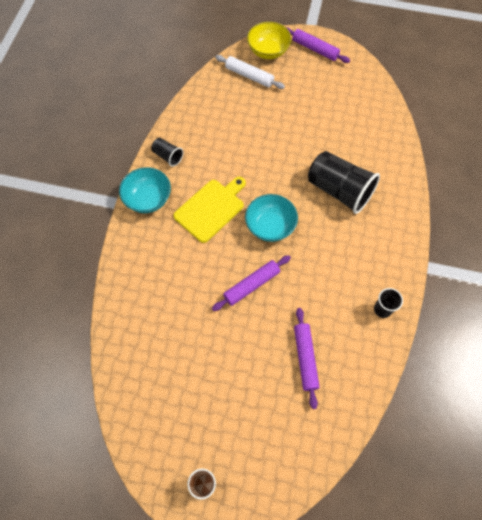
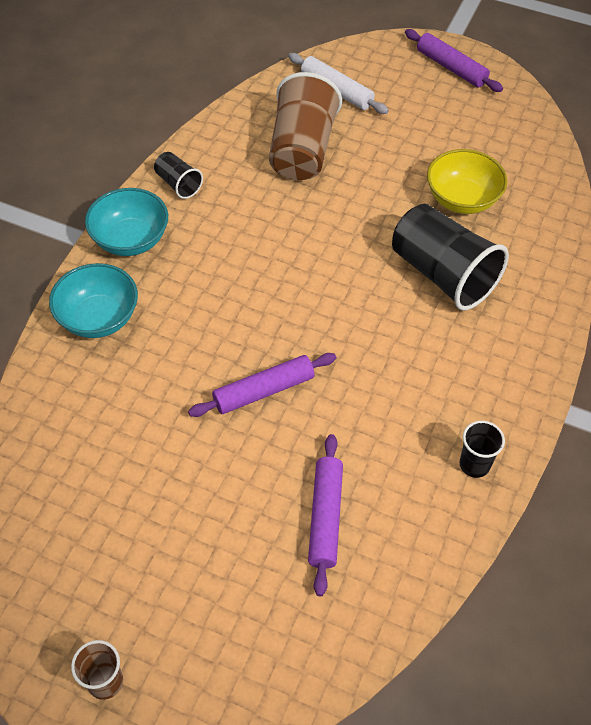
camera: 10 degrees right, 10 degrees down
(211, 208) = (227, 268): yellow cutting board -> none
(237, 121) = (302, 150): none -> brown cup
(268, 51) = (375, 60): yellow bowl -> yellow bowl (462, 199)
(270, 226) = (316, 309): turquoise bowl -> turquoise bowl (99, 318)

